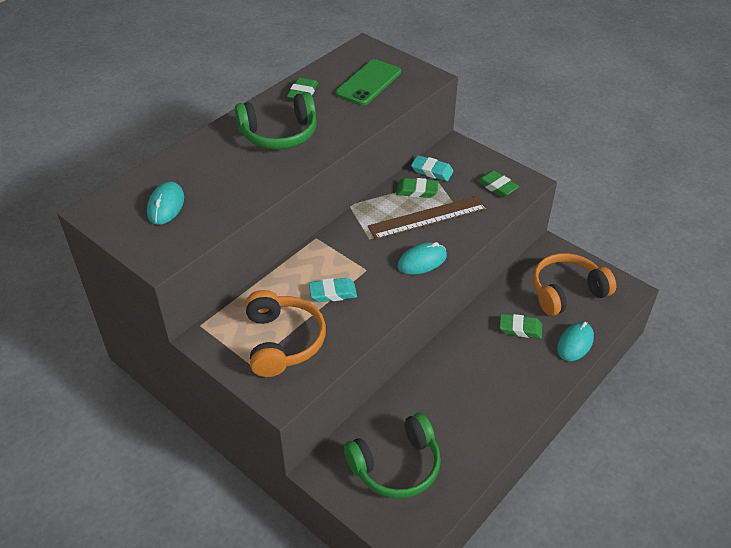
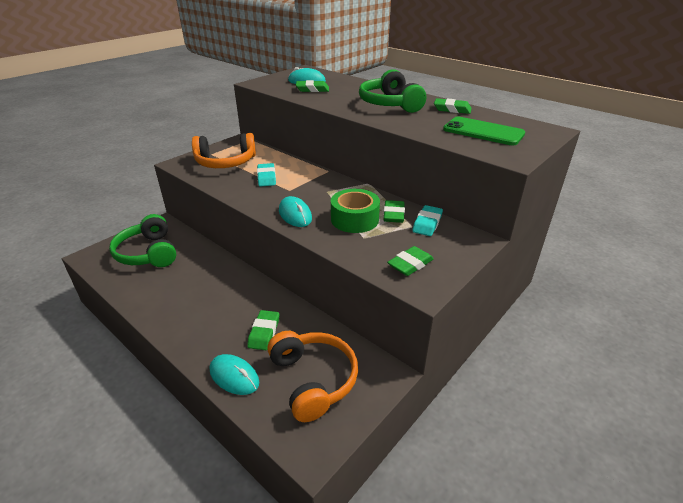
camera: 90 degrees right, 10 degrees down
(208, 198) = (312, 89): none -> green eraser
(428, 217) = (354, 219): brown ruler -> green tape

